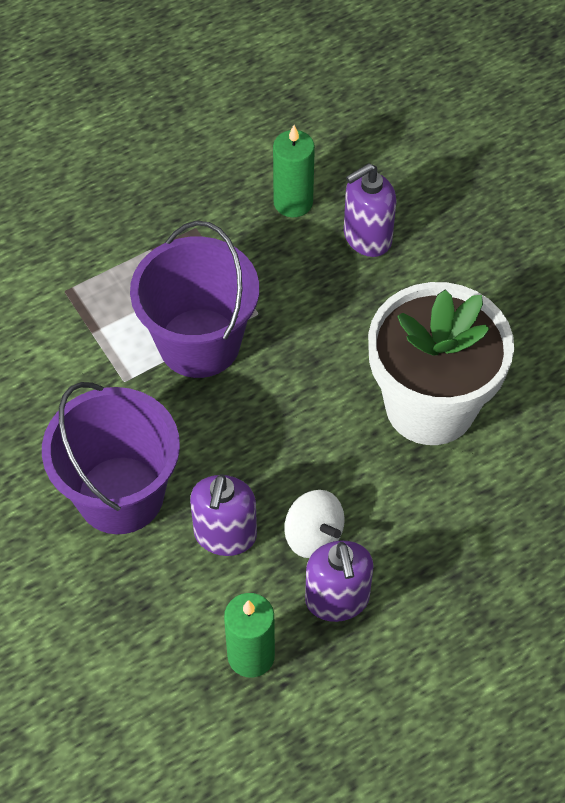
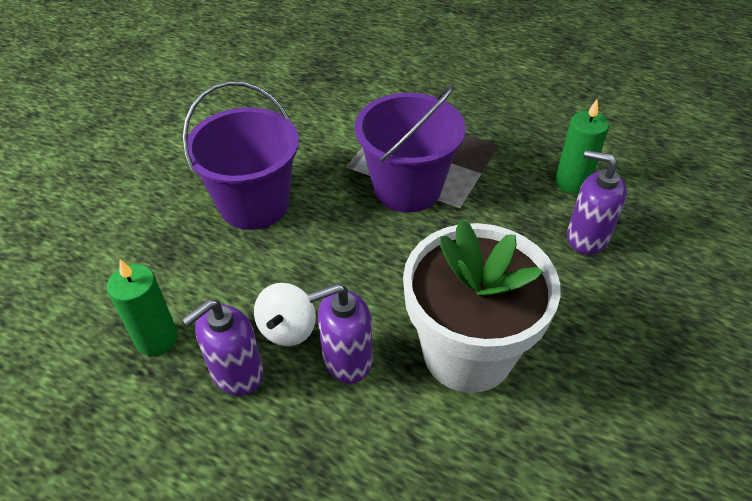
camera: 60 degrees right, 10 degrees down
(225, 535) = (255, 274): purple soap dispenser -> purple soap dispenser (347, 359)

